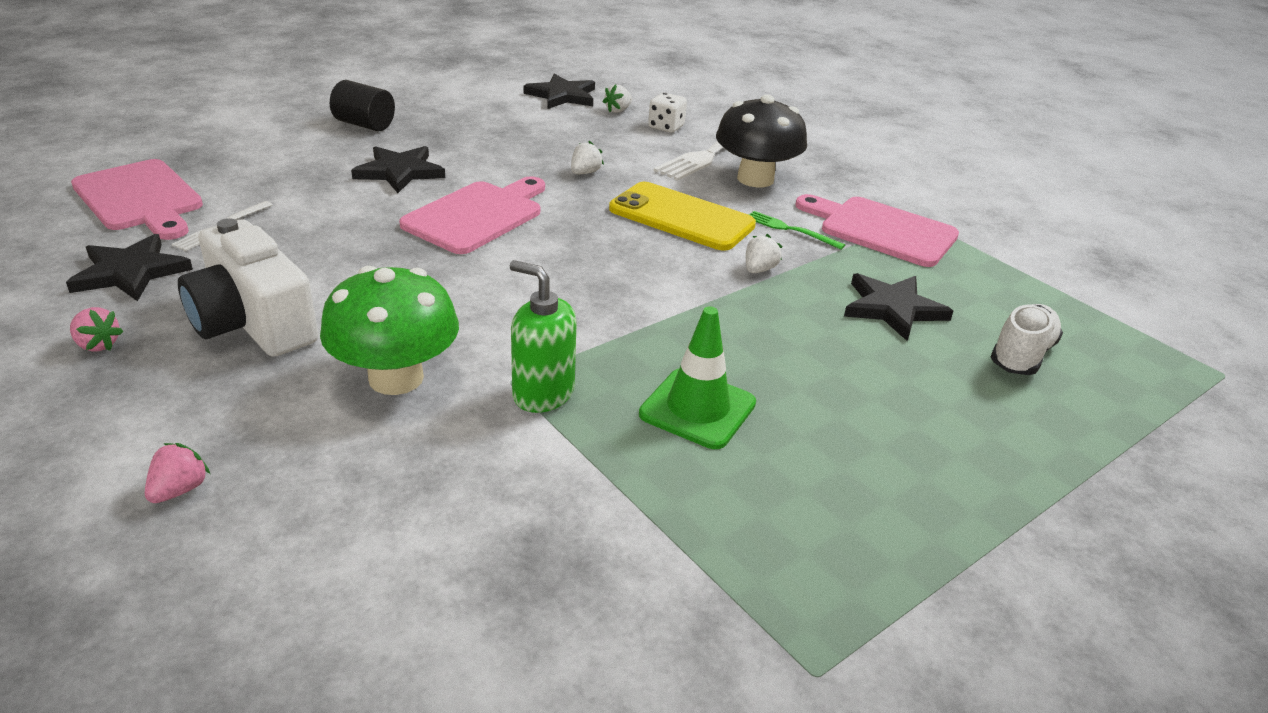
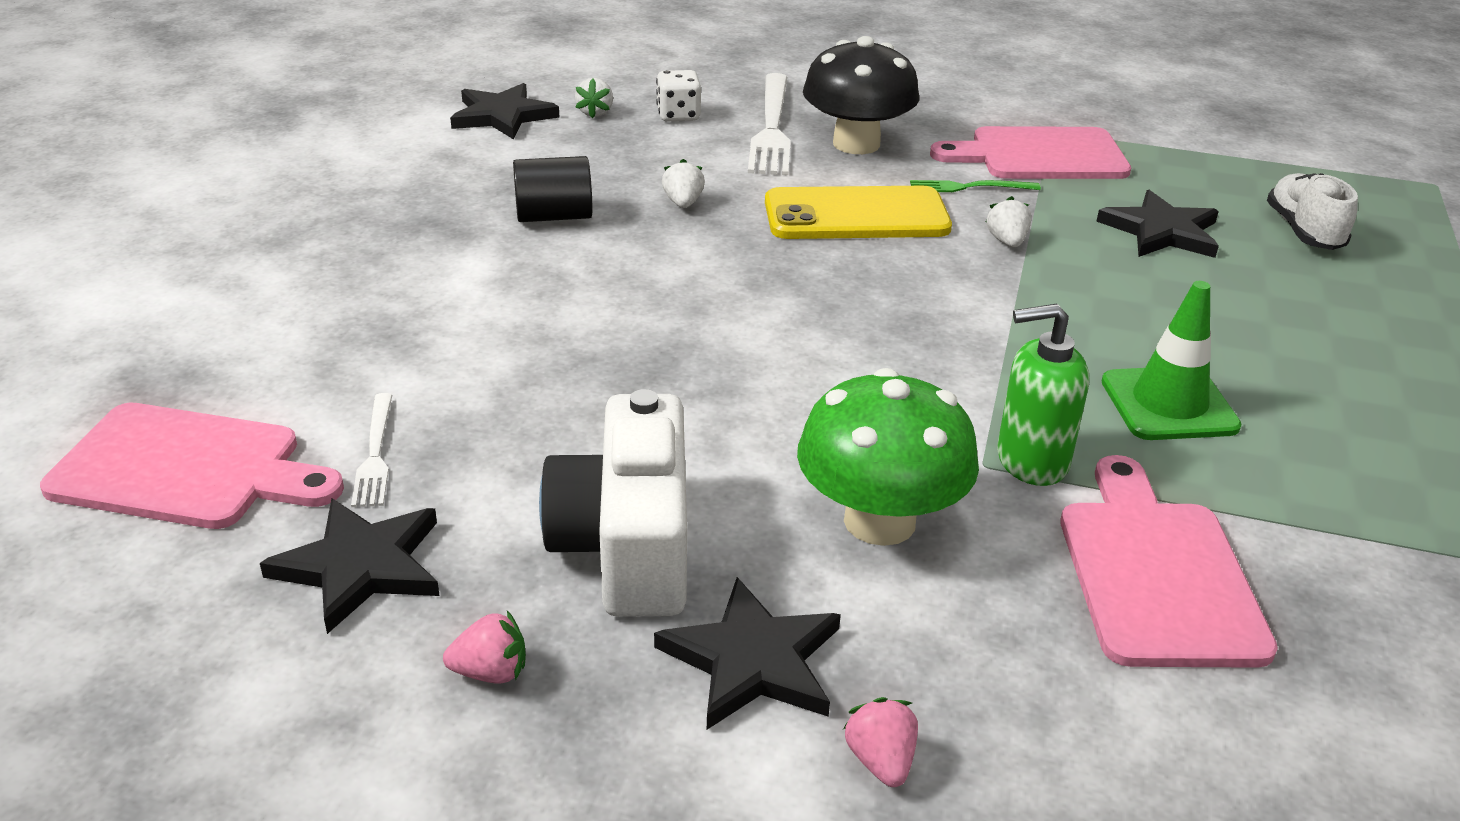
camera: 35 degrees left, 0 degrees up
(253, 322) = (627, 545): white camera -> white camera turned 75 degrees clockwise
(364, 125) = (320, 242): black cylinder -> black cylinder (554, 216)
(400, 172) = (474, 286): black star -> black star (752, 660)
(477, 215) = (654, 302): pink cutting board -> pink cutting board (1156, 573)

